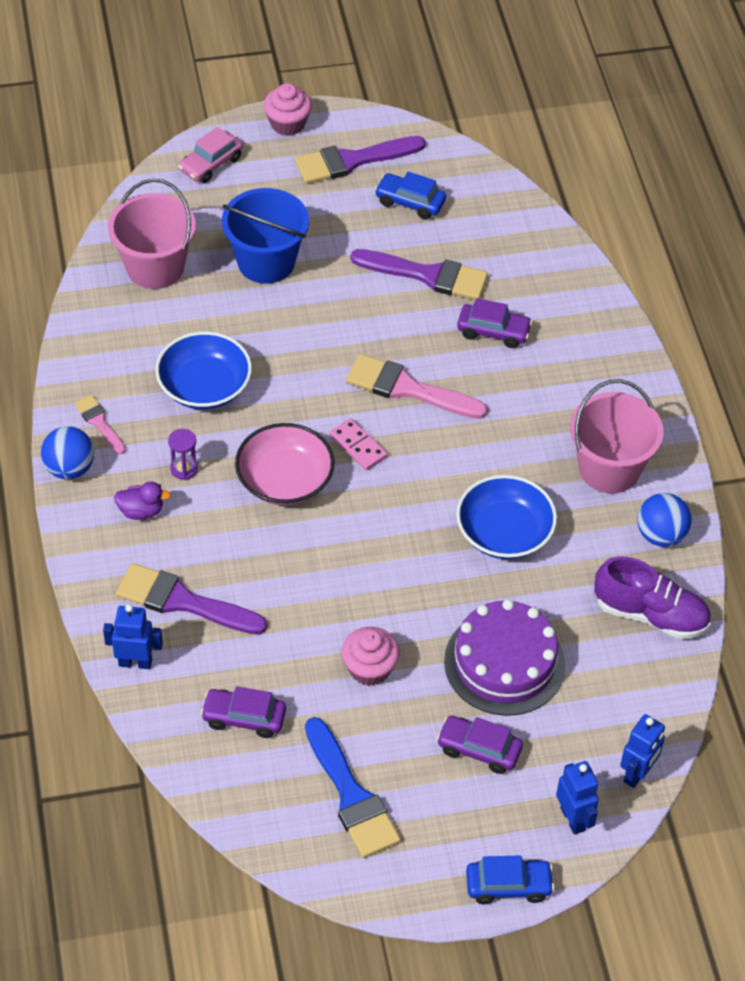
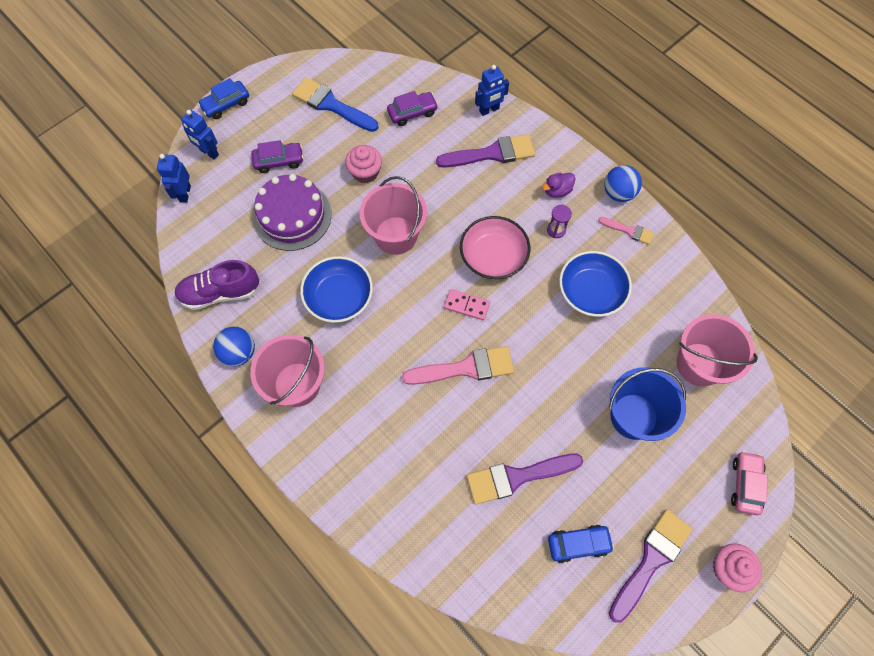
camera: 150 degrees right, 15 degrees up
(386, 566) = (395, 235): none -> pink bucket
(493, 332) = (439, 453): purple car -> none

